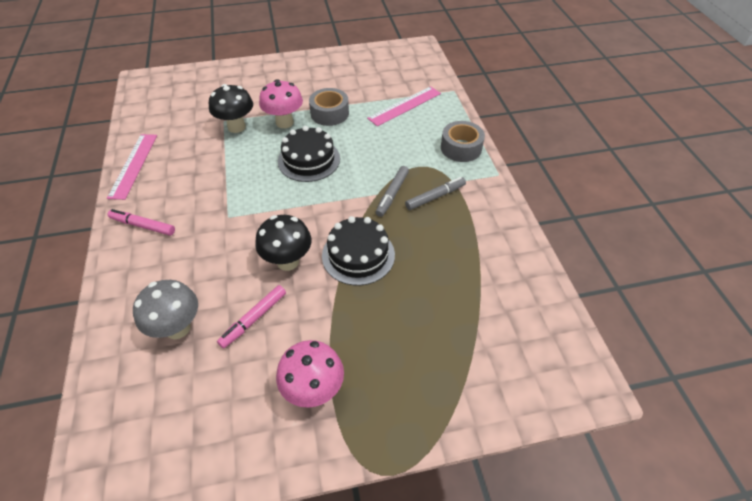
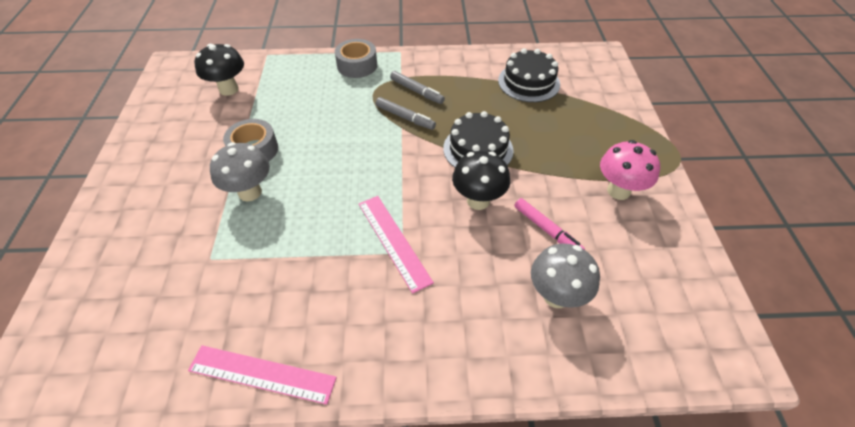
camera: 80 degrees left, 0 degrees up
(143, 226) = (395, 347): pink marker -> none
(236, 127) = (233, 243): black mushroom -> black mushroom (228, 89)
(284, 122) = (250, 192): pink mushroom -> grey mushroom
(309, 160) = (330, 174): black cake -> black cake (528, 82)
(404, 106) = (273, 90): pink ruler -> pink ruler (393, 241)
(435, 197) = (417, 91): grey marker -> grey marker turned 150 degrees clockwise

